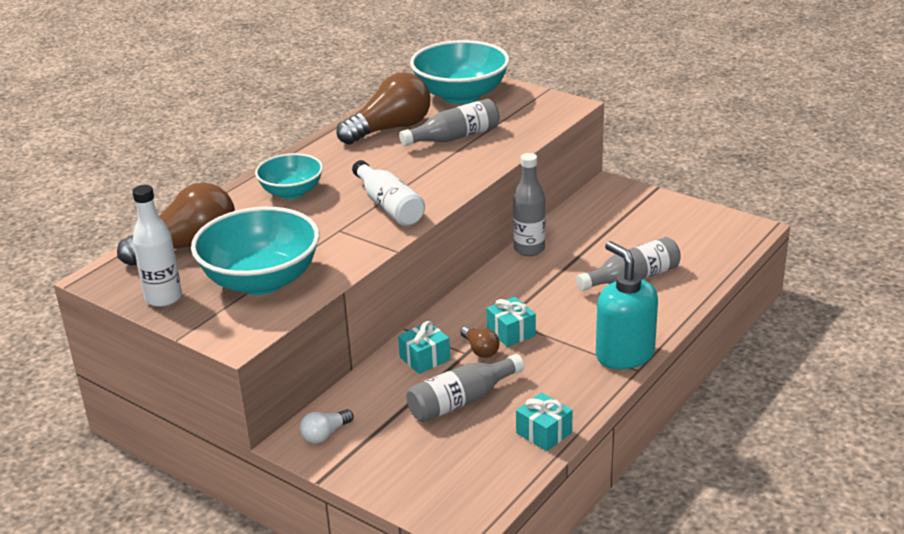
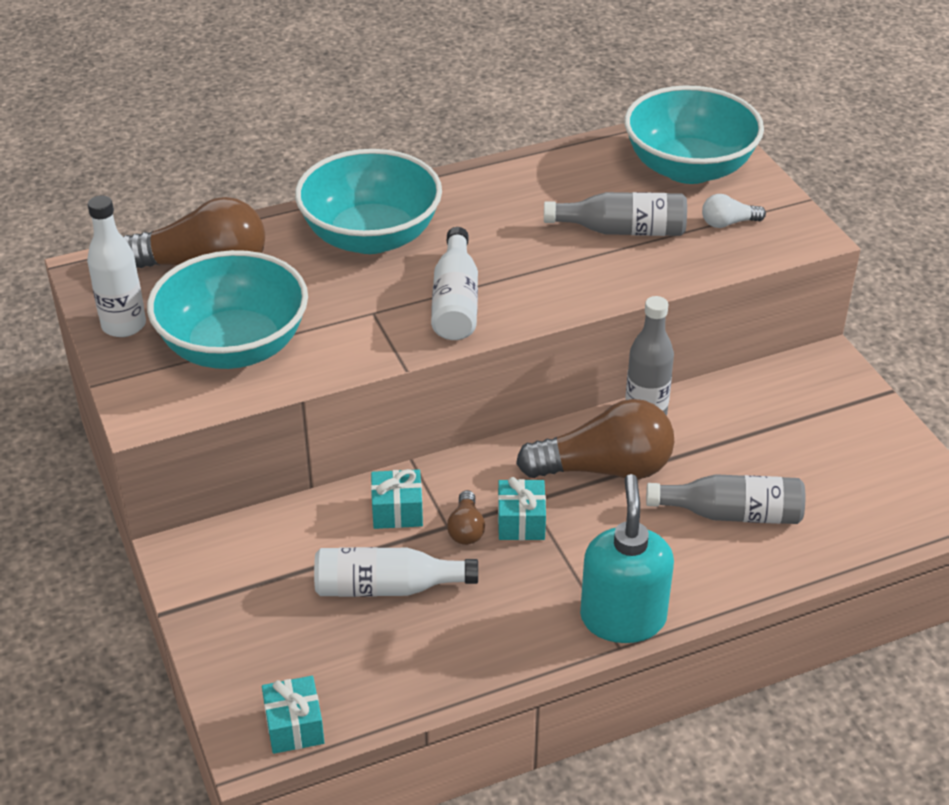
camera: 30 degrees right, 10 degrees up
(292, 192) = (371, 236): turquoise bowl -> turquoise bowl, size x1.66
(325, 434) = (215, 558): white light bulb -> white light bulb (728, 223)
(390, 129) = (559, 187): brown light bulb -> brown light bulb (604, 469)
(461, 401) = (387, 587): grey bottle -> white bottle
(544, 433) = (436, 676): turquoise gift -> turquoise gift (294, 726)

